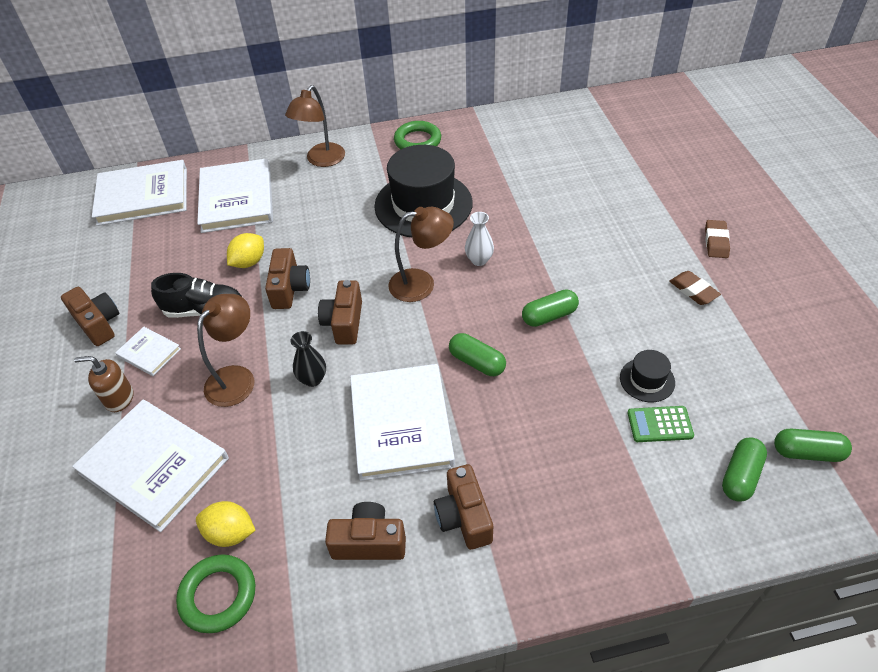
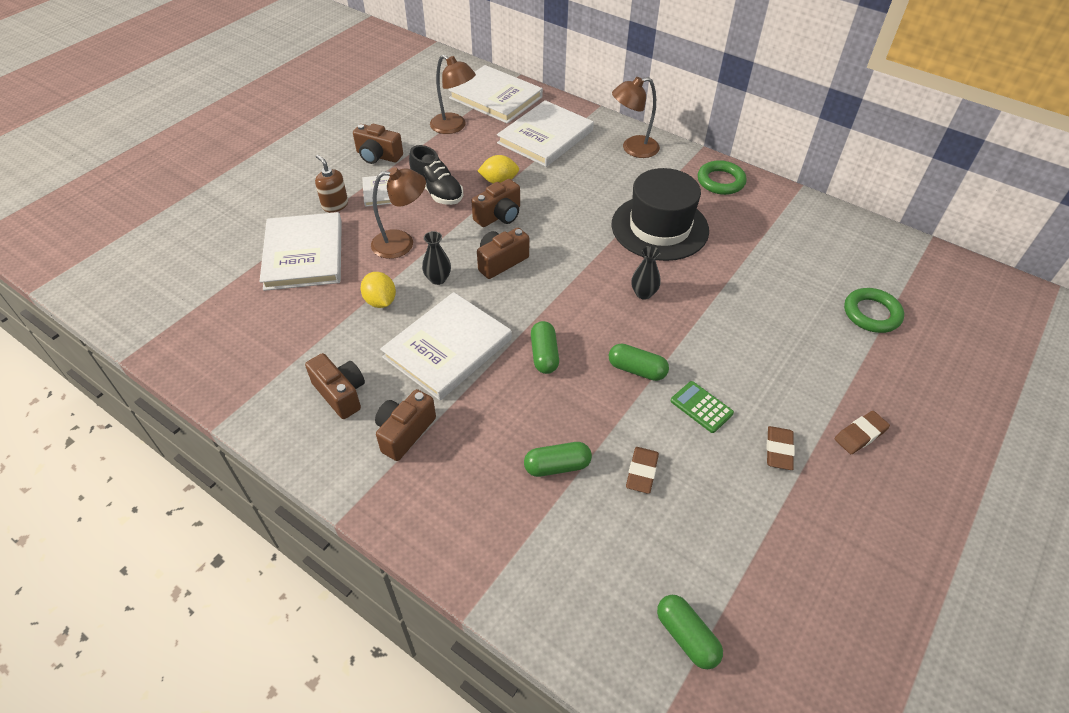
camera: 45 degrees right, 0 degrees up
(98, 324) = (378, 156): brown camera -> brown camera turned 105 degrees clockwise
(218, 595) = (244, 346): green ring -> green ring (871, 314)
(230, 533) = (289, 322): yellow lemon -> yellow lemon (380, 301)
(421, 283) = (582, 277): brown lamp -> brown lamp (454, 127)
(479, 260) = (643, 293): white vase -> black vase
(647, 380) = (641, 472): black hat -> brown eraser
(659, 424) = (605, 506): green calculator -> green calculator (701, 407)
(740, 476) = (609, 595): green capsule -> green capsule (557, 466)

